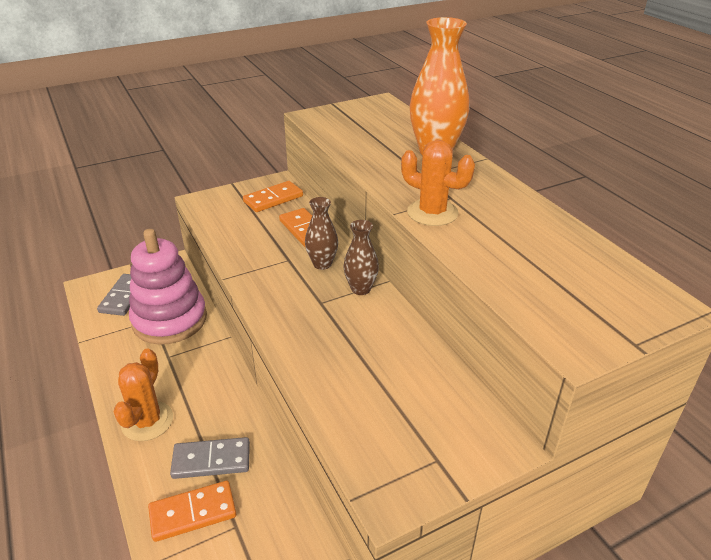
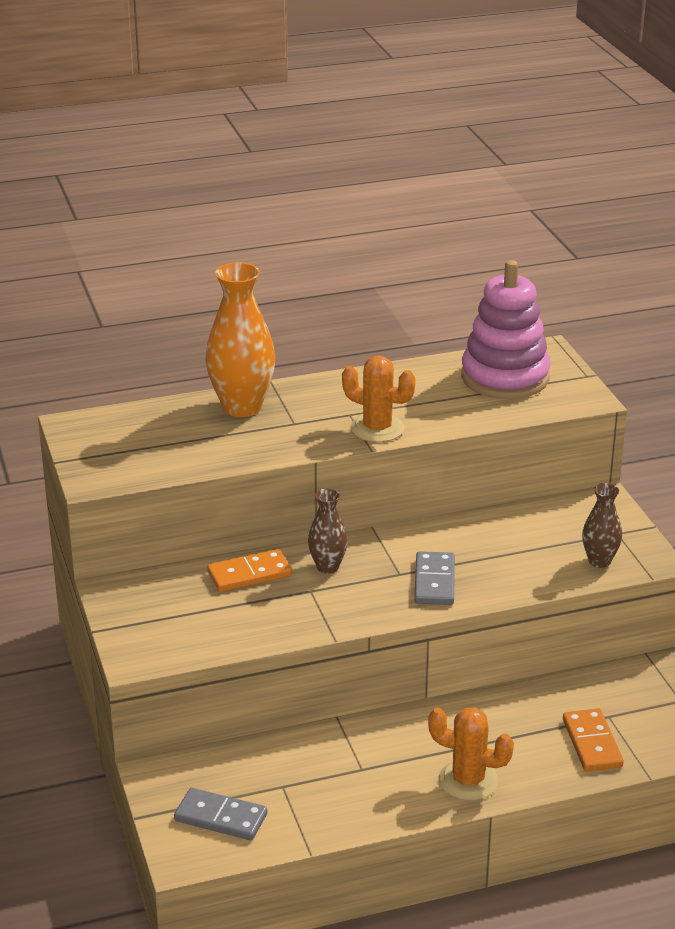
camera: 80 degrees left, 5 degrees down
(170, 320) = (288, 769): pink stacking toy -> pink stacking toy (505, 377)
(211, 460) = (529, 731): grey domino -> grey domino (434, 581)
(273, 199) = (159, 595): orange domino -> none
(361, 289) = (382, 545): brown vase -> brown vase (599, 561)
(432, 213) = (377, 428): orange cactus -> orange cactus turned 75 degrees clockwise

